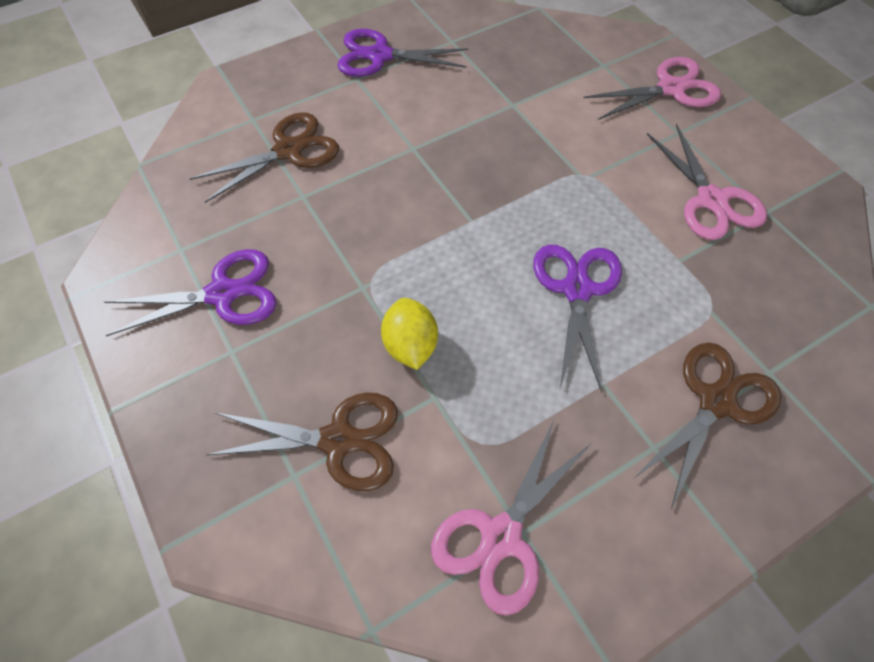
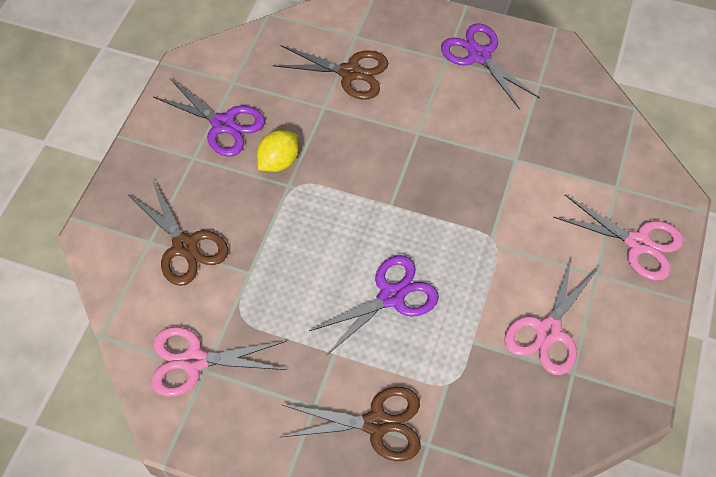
camera: 50 degrees right, 0 degrees up
(410, 345) = (271, 237): yellow lemon -> yellow lemon (279, 162)

